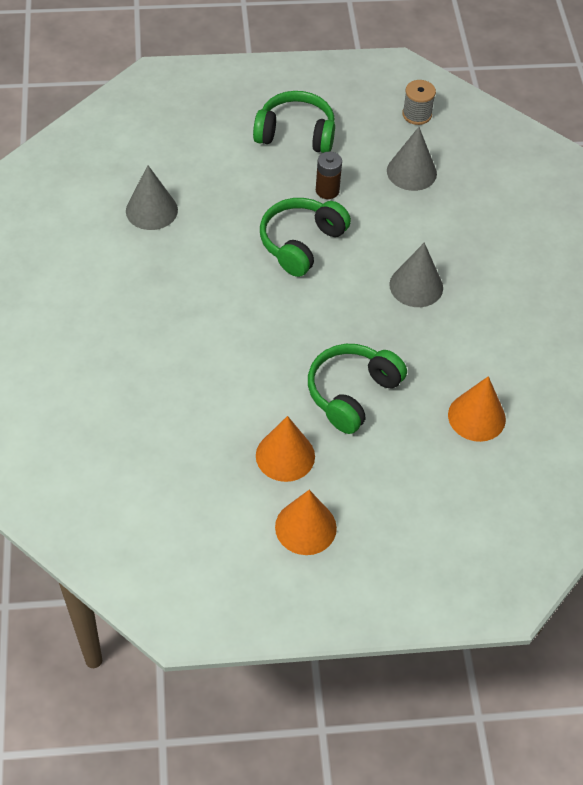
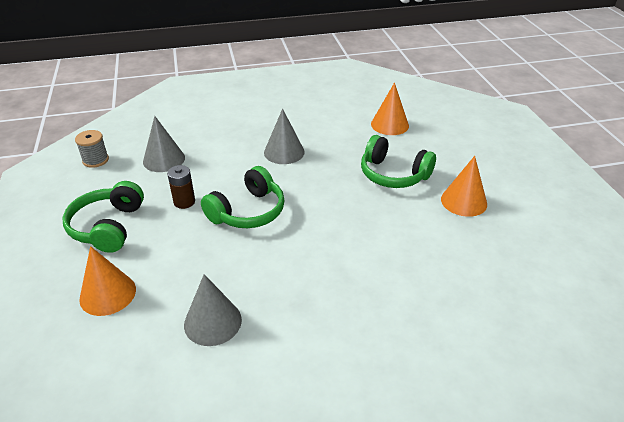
camera: 95 degrees left, 15 degrees down
(301, 243) = (248, 211): green headphones -> green headphones turned 75 degrees counterclockwise
(305, 527) = (516, 187): orange cone -> orange cone (108, 294)

